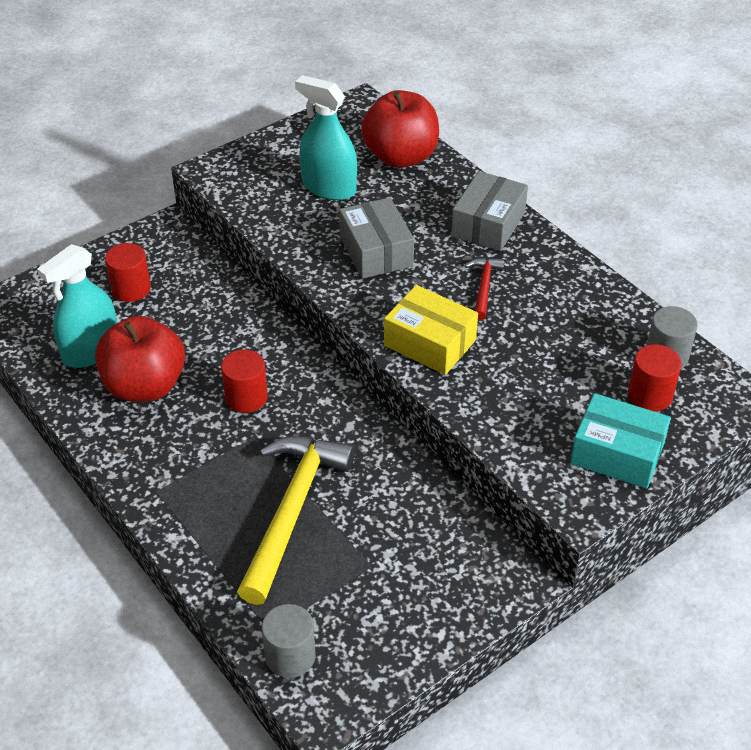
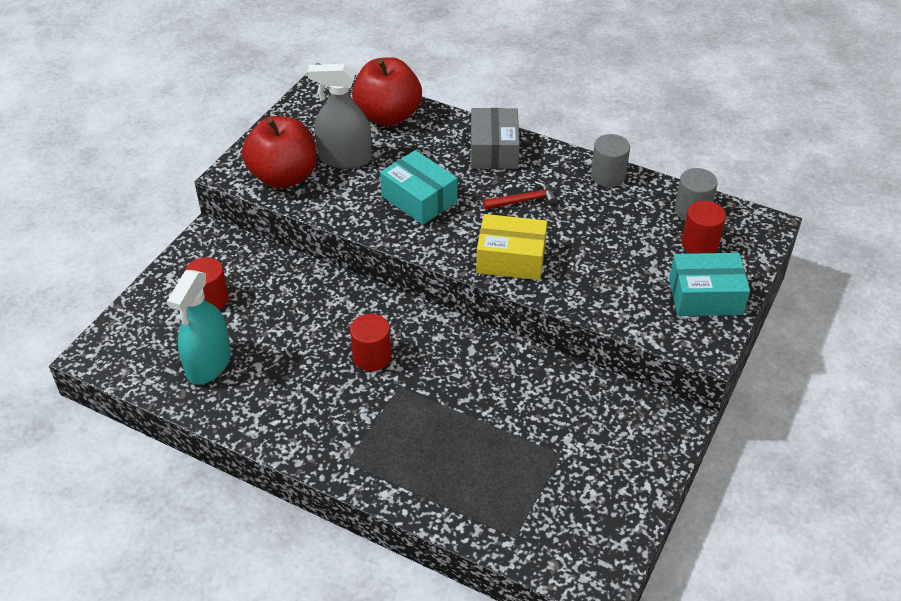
camera: 25 degrees left, 0 degrees up
(145, 386) = (278, 377): red apple -> red apple (283, 177)
(290, 656) = (544, 551): grey cylinder -> grey cylinder (608, 176)
(292, 511) = (470, 435): yellow hammer -> none
(329, 187) = (345, 158): turquoise spray bottle -> grey spray bottle
(376, 251) = (419, 199): grey box -> turquoise box
(484, 287) = (523, 201): red hammer -> red hammer turned 90 degrees clockwise

